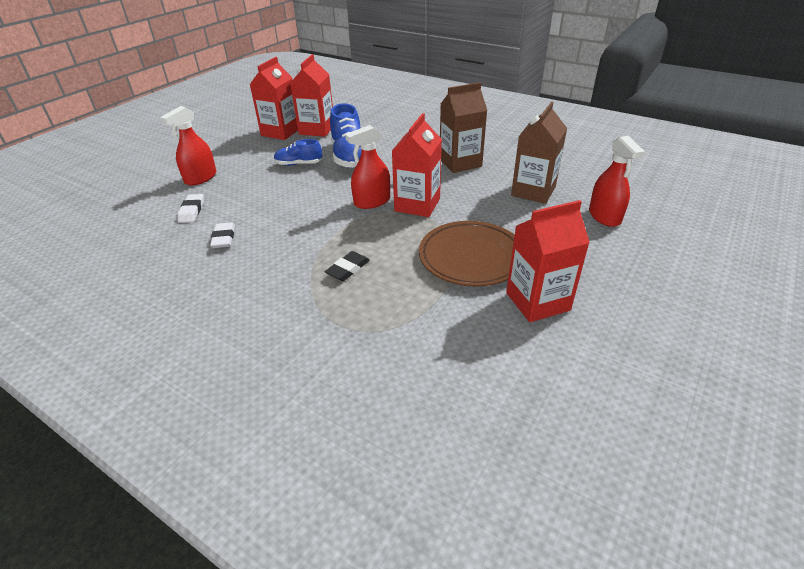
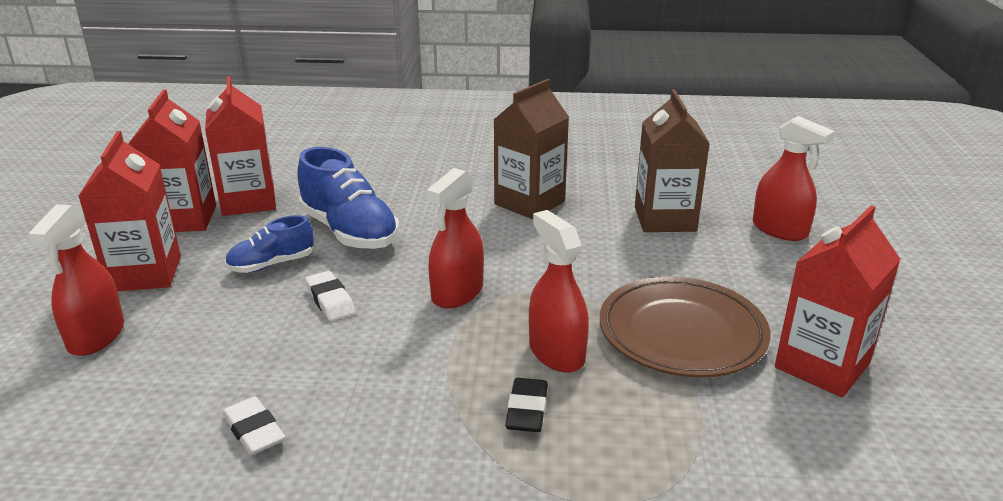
camera: 30 degrees left, 10 degrees down
(192, 211) = (137, 401): white eraser -> white eraser (330, 300)
(391, 246) = (556, 353): none -> red spray bottle
(417, 205) = (530, 279): red carton -> red carton (145, 274)

